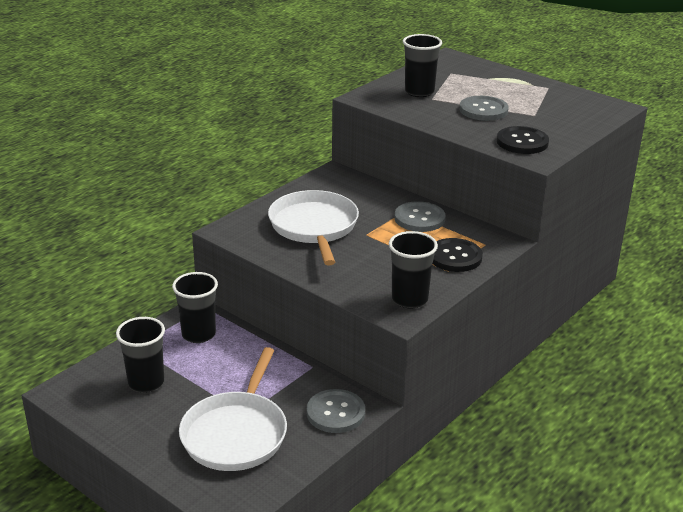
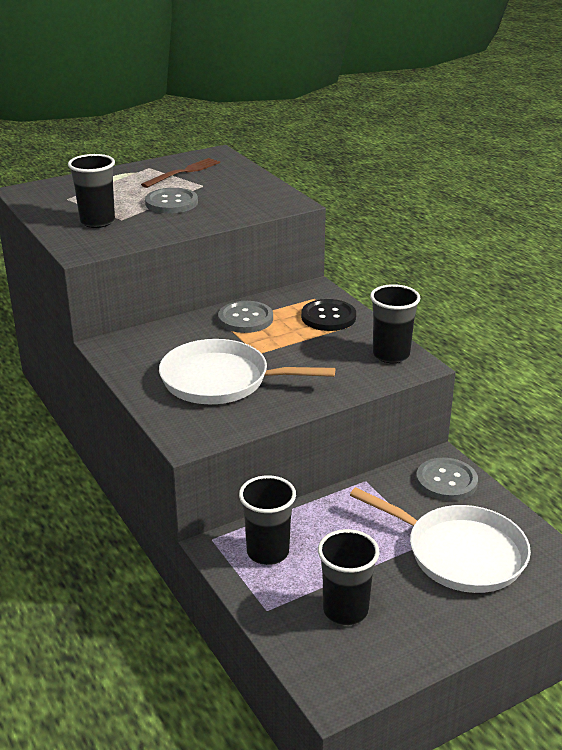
camera: 70 degrees left, 0 degrees up
(522, 142) = (255, 202): black button -> none
(554, 102) = (183, 172): none -> brown fork

